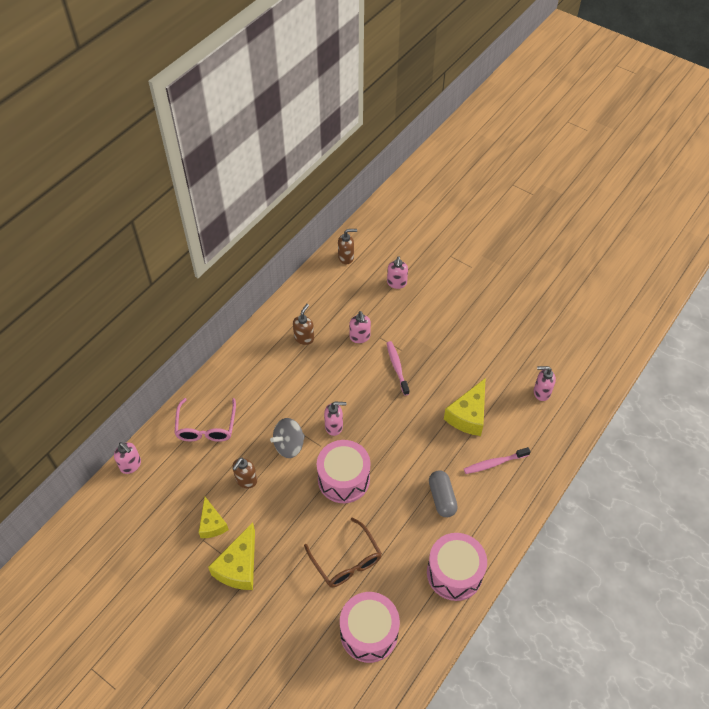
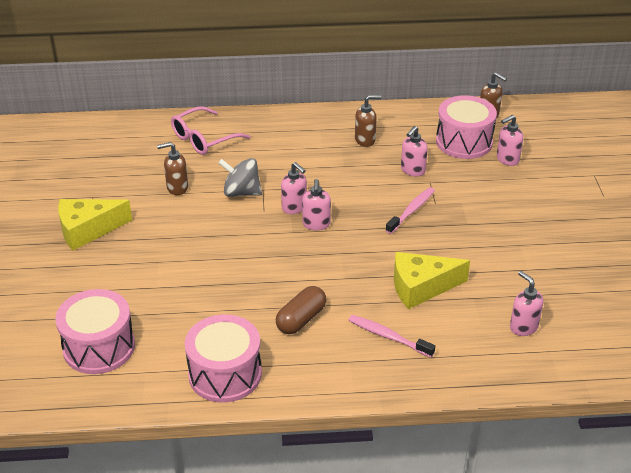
camera: 50 degrees right, 15 degrees down
(131, 465) = (122, 122): pink soap dispenser -> pink soap dispenser (316, 224)
(212, 524) = (113, 193): yellow cheese -> none
(343, 479) = (245, 243): pink drum -> pink drum (464, 142)
(346, 560) = (161, 291): brown glasses -> none
(442, 498) = (301, 319): grey capsule -> brown capsule

